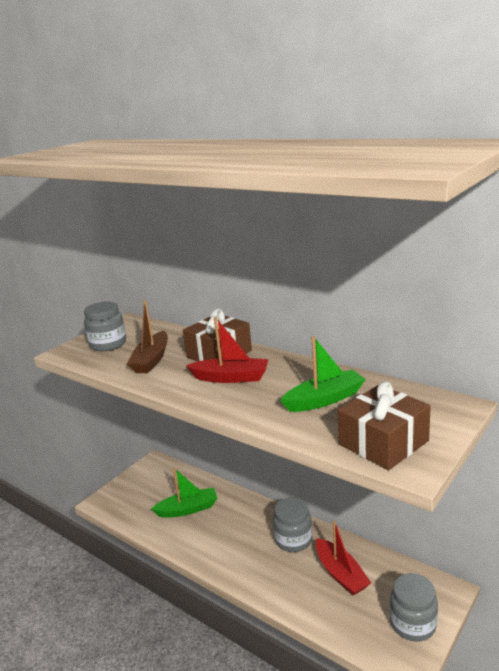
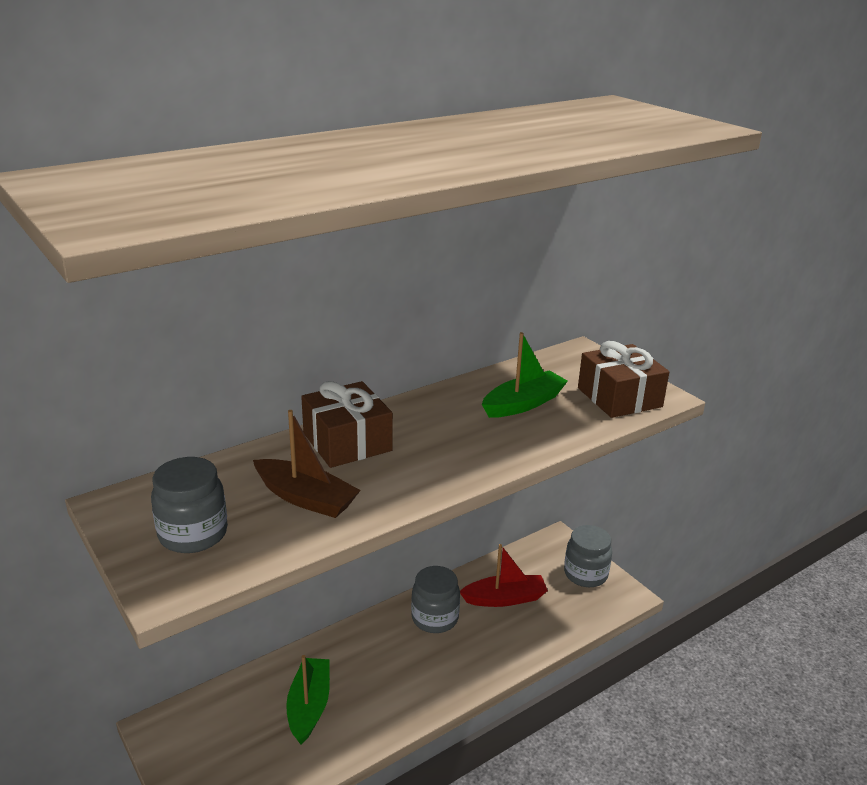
camera: 75 degrees left, 5 degrees up
(231, 378) = (424, 446): red boat -> none
(324, 399) = (523, 404): green boat -> green boat turned 60 degrees clockwise

